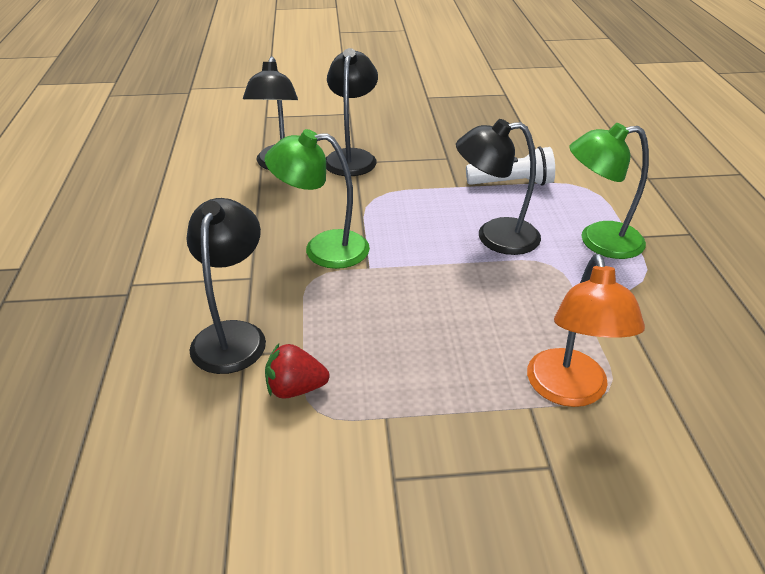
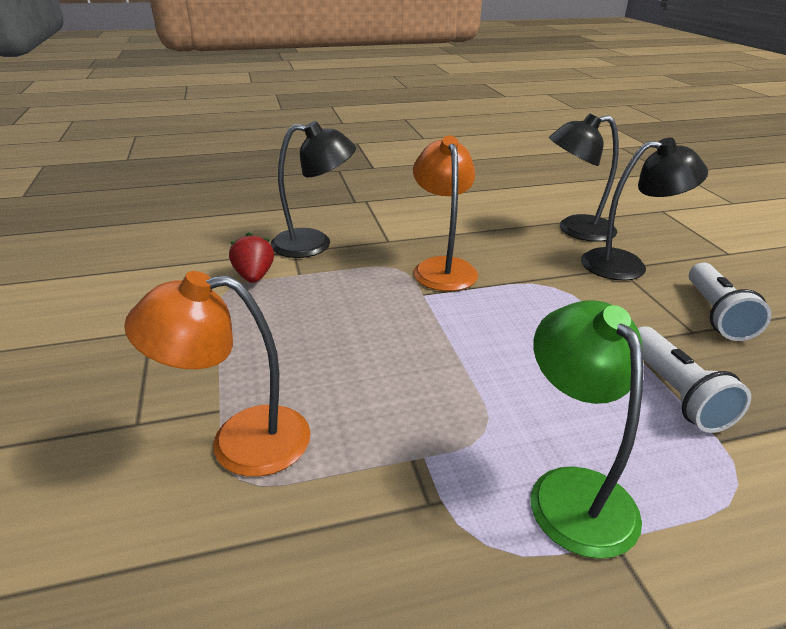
camera: 80 degrees right, 5 degrees down
(323, 249) = (442, 267): green lamp -> orange lamp
(429, 143) = (716, 314): none -> white flashlight
(495, 237) = (523, 378): black lamp -> none

